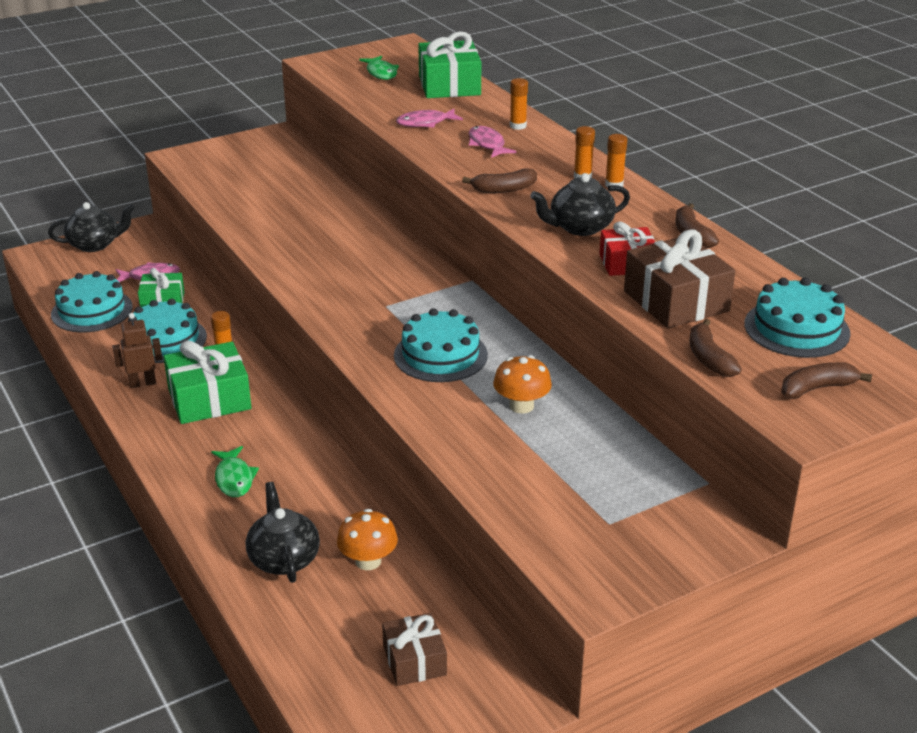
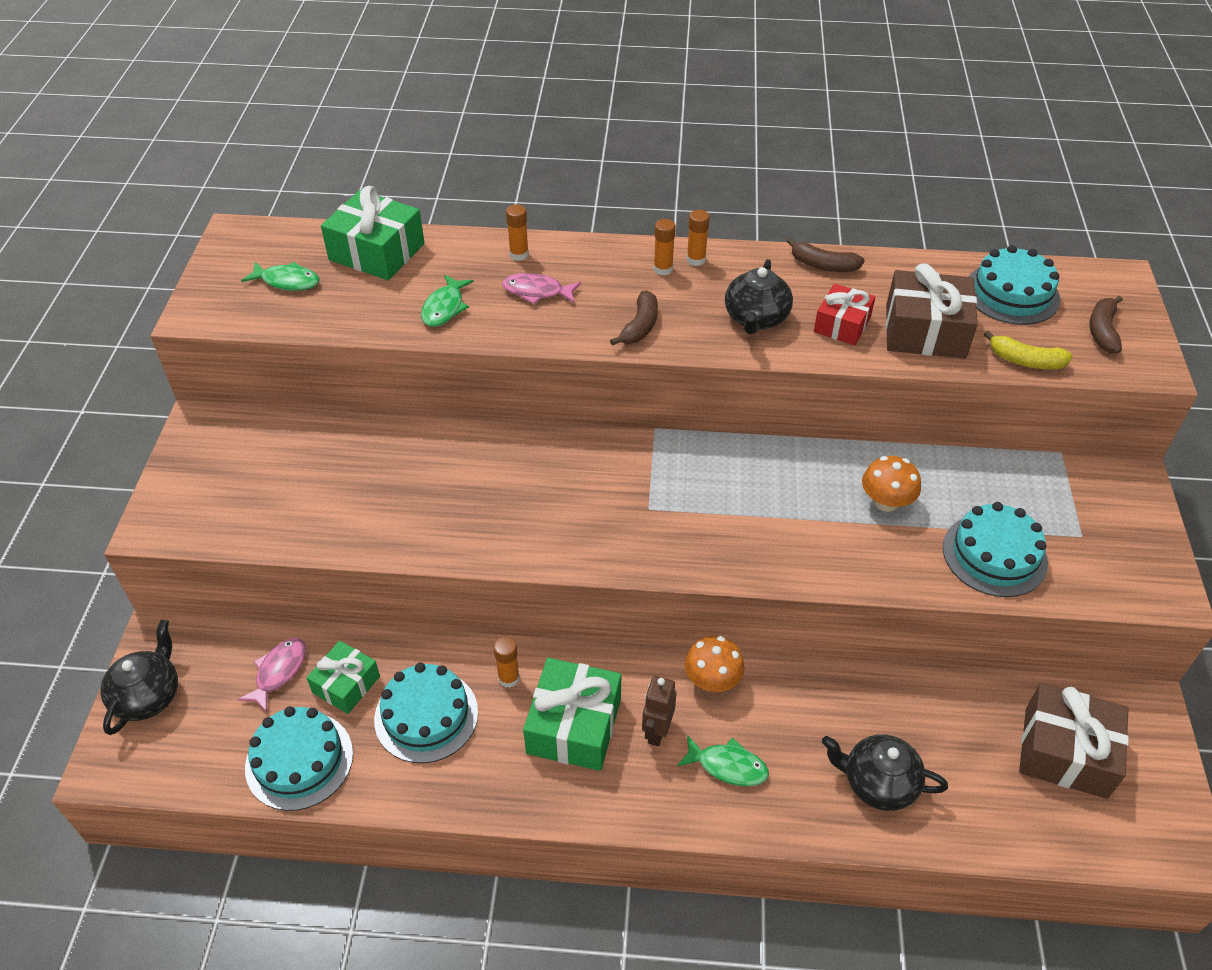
camera: 55 degrees left, 15 degrees up
(142, 383) = (495, 773): brown robot -> brown robot (657, 731)
(368, 561) = (918, 720): orange mushroom -> orange mushroom (712, 680)
(414, 660) = (1065, 752): brown gift -> brown gift, size x1.61
(425, 123) = (444, 308): pink fish -> green fish
(440, 355) = (767, 513): turquoise cake -> turquoise cake (994, 555)
(709, 358) = (1025, 361): brown banana -> yellow banana

